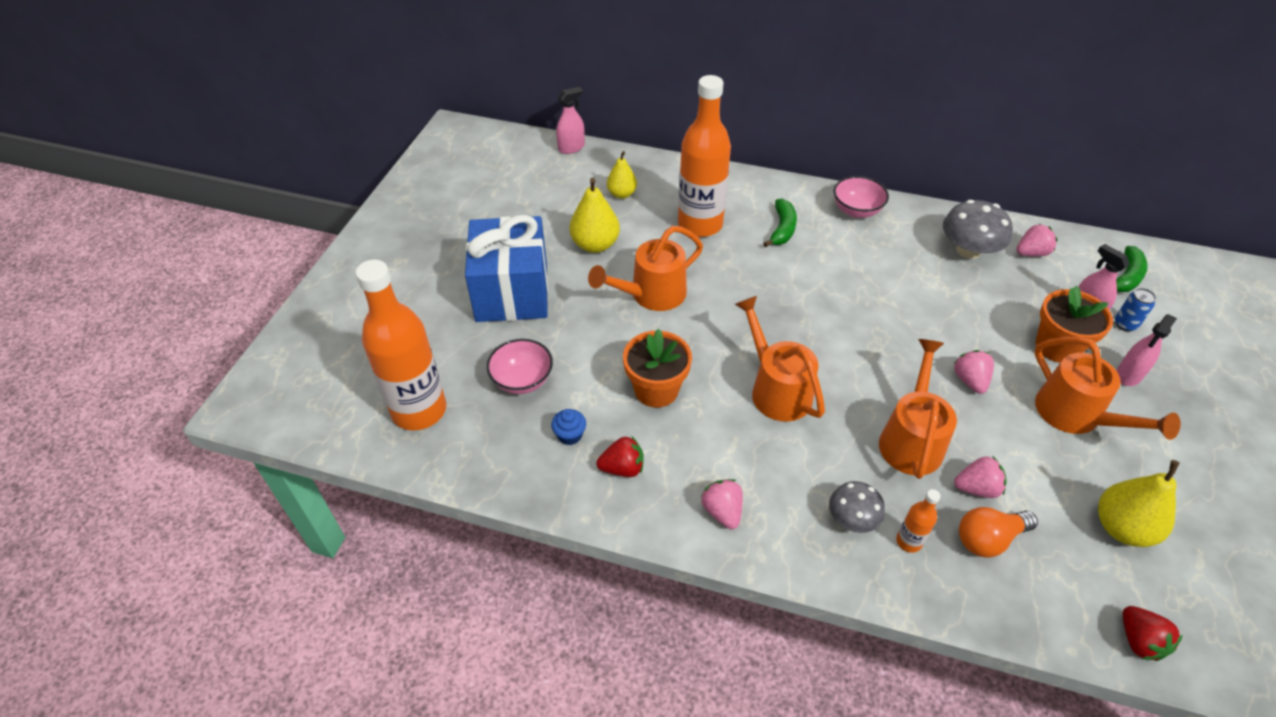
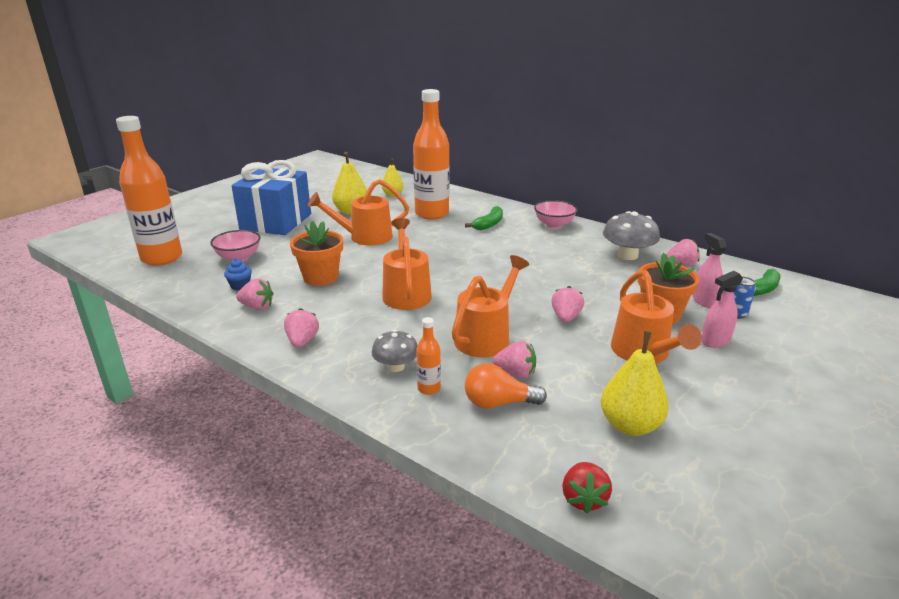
camera: 20 degrees right, 20 degrees down
(571, 148) = (381, 173): pink spray bottle -> none
(622, 468) = (257, 307): red strawberry -> pink strawberry

